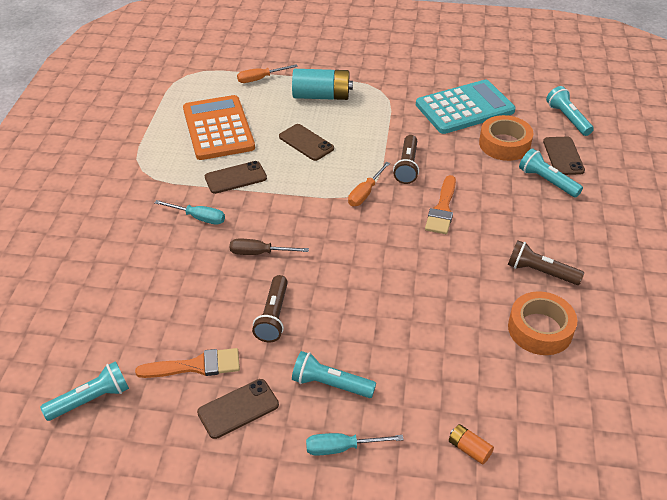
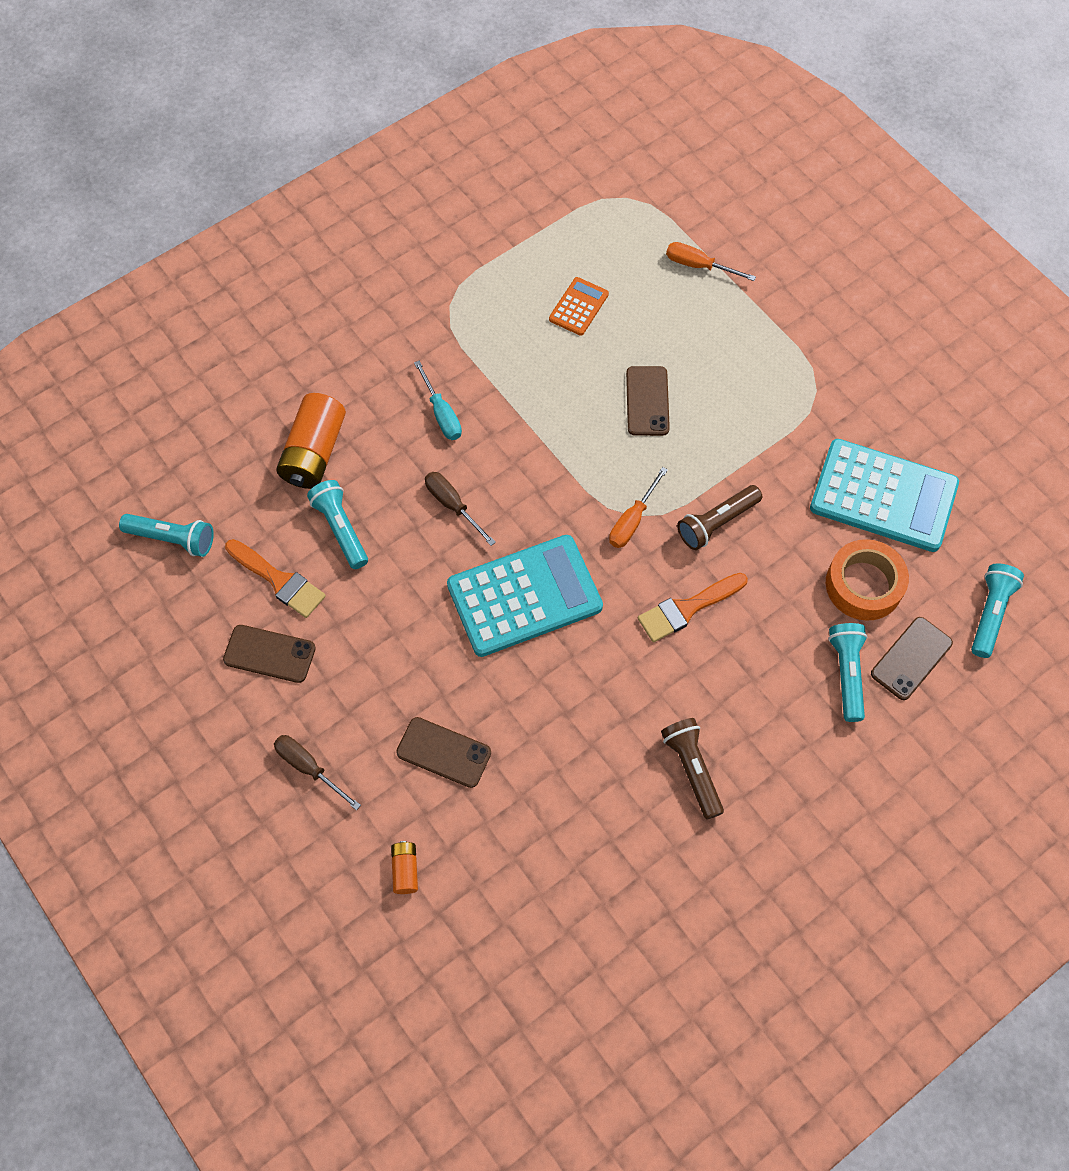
camera: 45 degrees right, 20 degrees up
(139, 287) = (314, 452): none -> orange battery
(218, 128) = (579, 307): orange calculator -> orange calculator, size x0.48
(235, 178) = (527, 391): brown phone -> brown phone (443, 752)
(273, 316) = (391, 588): brown flashlight -> none
(321, 96) = (738, 346): turquoise battery -> none
(330, 384) = (364, 701): turquoise flashlight -> turquoise flashlight (341, 529)
(342, 448) = (309, 768): turquoise screwdriver -> brown screwdriver
(354, 264) = (524, 596): none -> turquoise calculator
(365, 193) = (632, 520): orange screwdriver -> orange screwdriver turned 45 degrees counterclockwise
(540, 329) = (610, 826): orange tape -> none

